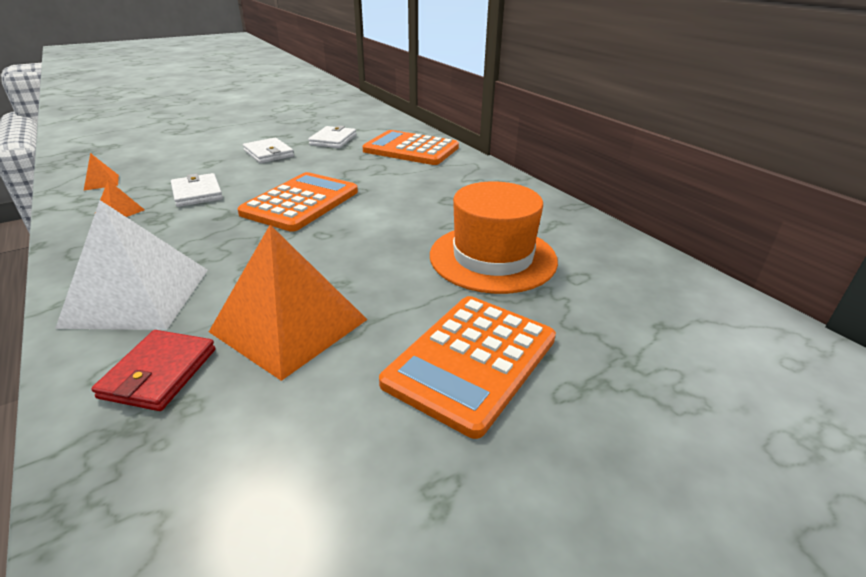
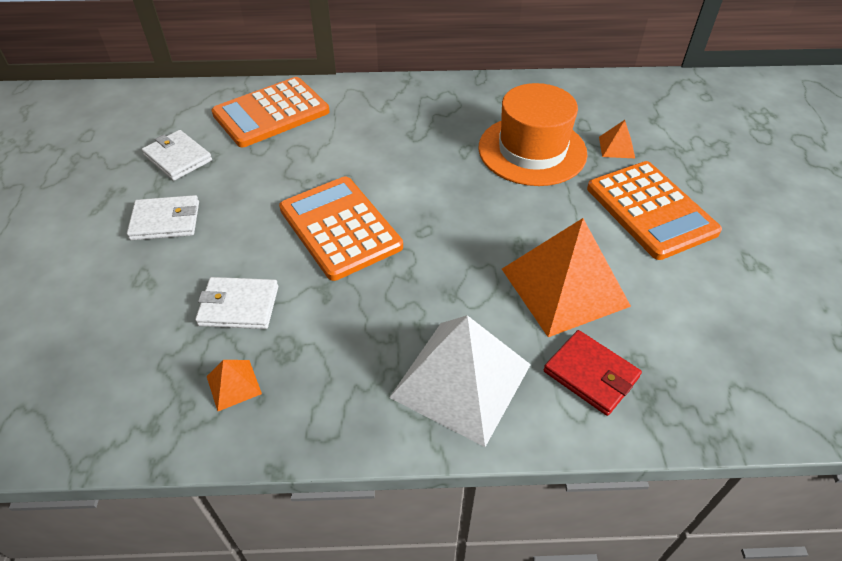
camera: 60 degrees left, 15 degrees up
(101, 182) = (105, 401): orange pyramid -> orange pyramid (616, 147)

